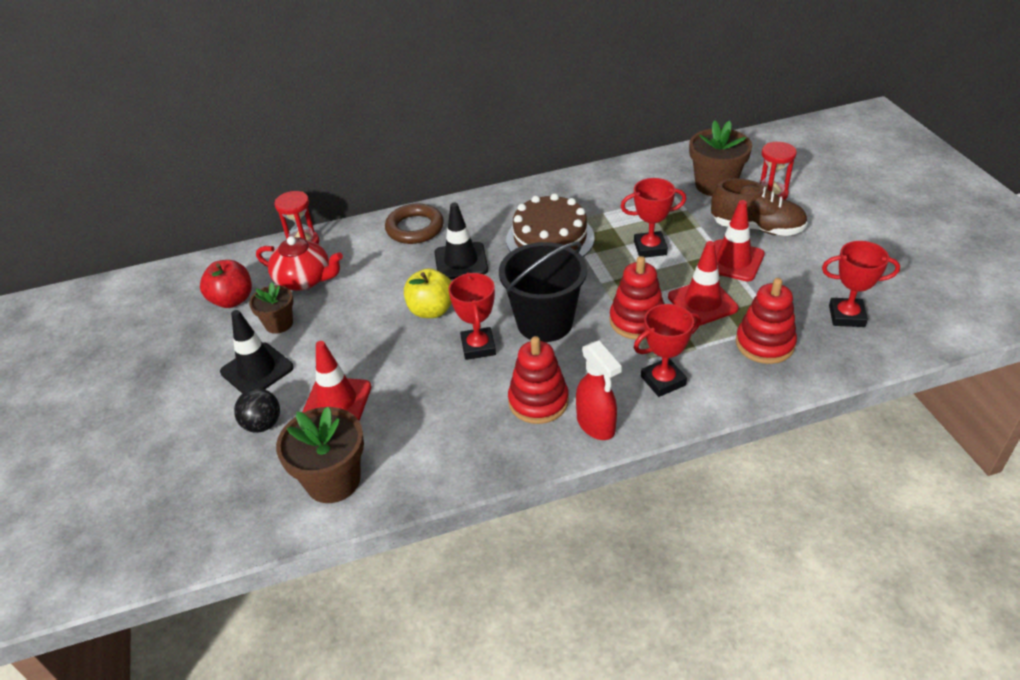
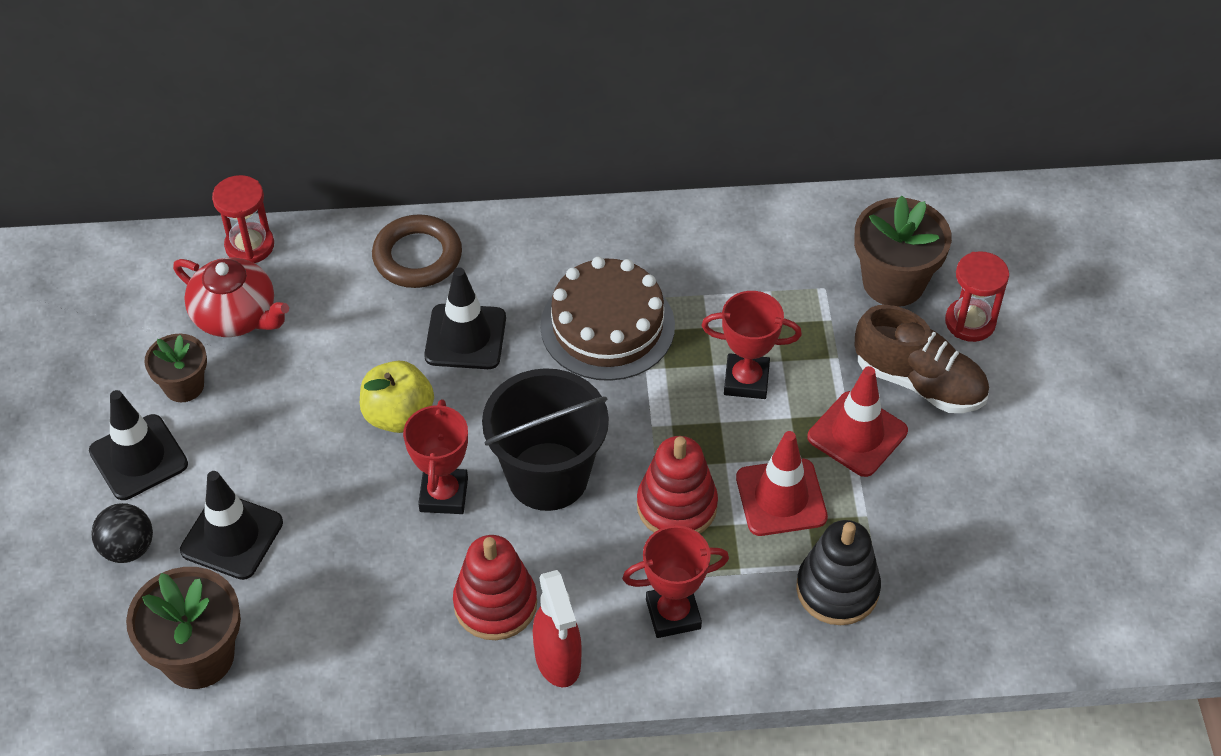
camera: 10 degrees right, 10 degrees up
(232, 300) = (129, 327): red apple -> none
(337, 401) = (232, 536): red traffic cone -> black traffic cone
(764, 344) = (837, 589): red stacking toy -> black stacking toy
(846, 316) = (974, 572): red trophy -> none

